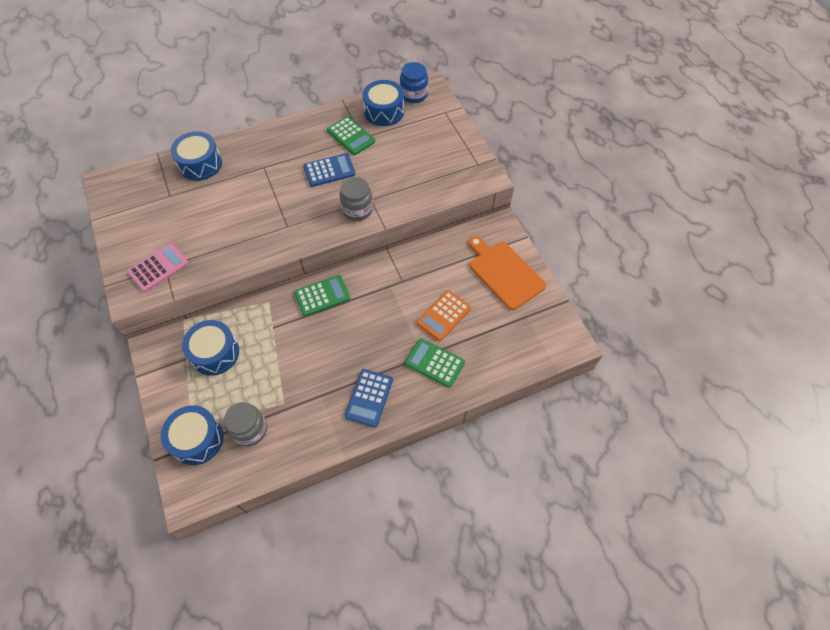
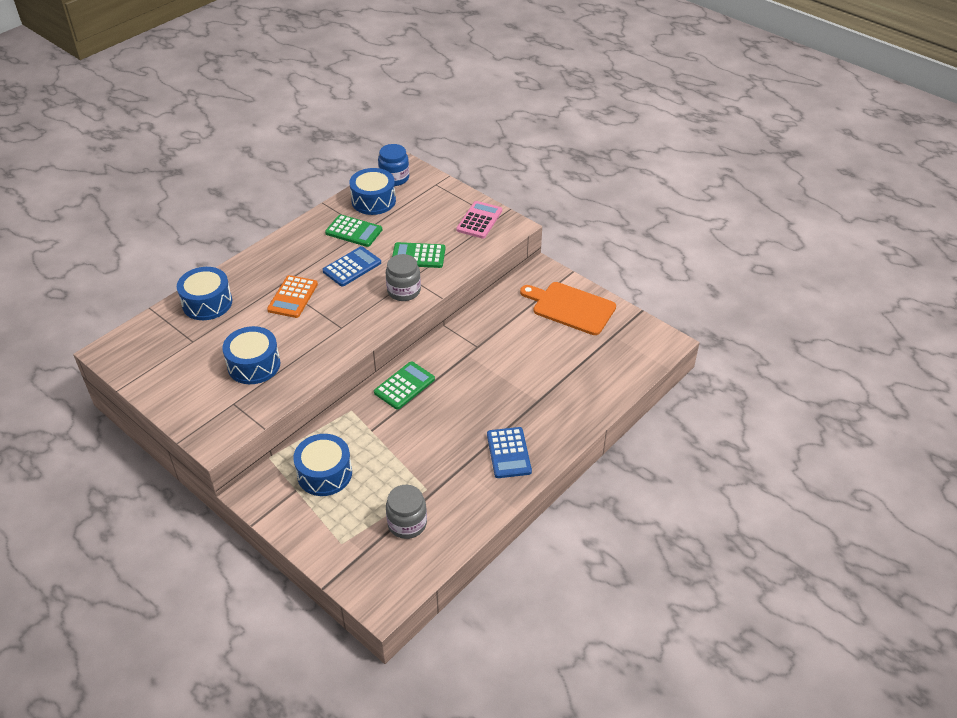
camera: 25 degrees left, 15 degrees down
(158, 268) = (227, 407): pink calculator -> pink calculator (479, 220)
(197, 439) = (357, 552): blue drum -> blue drum (254, 365)
(434, 363) = (552, 402): green calculator -> green calculator (418, 256)
(444, 316) = (536, 361): orange calculator -> orange calculator (293, 297)

